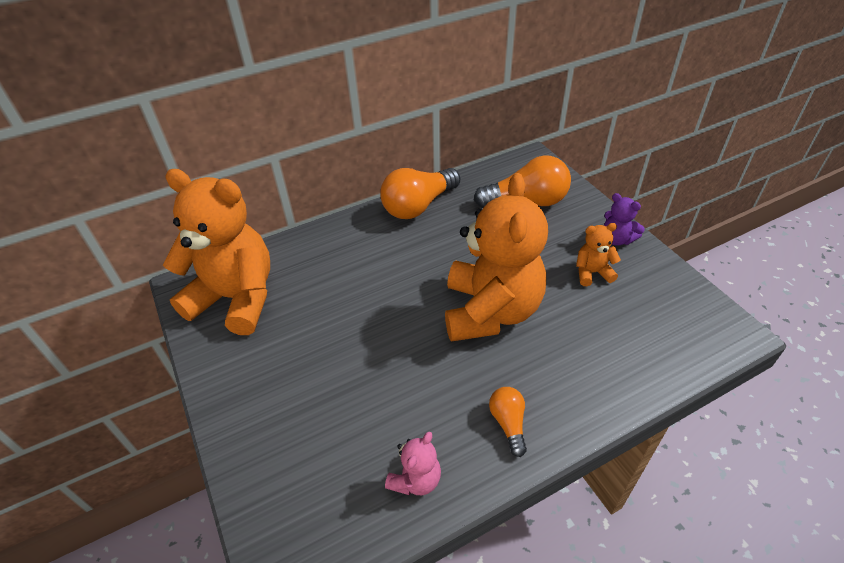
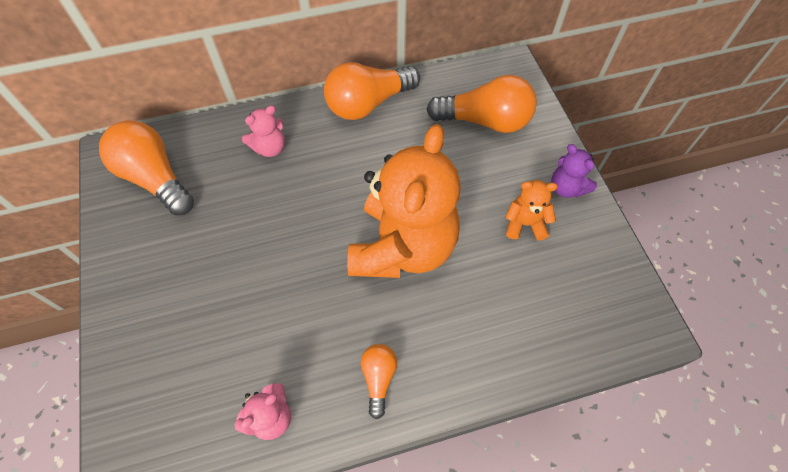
camera: 10 degrees right, 15 degrees up
(236, 298) = (155, 178): orange teddy bear -> orange light bulb
(339, 255) = (270, 148): none -> pink teddy bear

